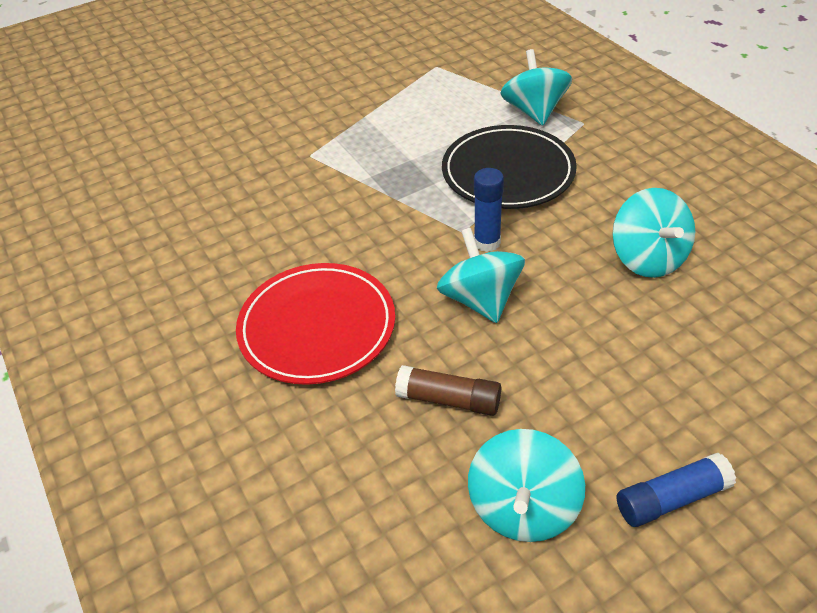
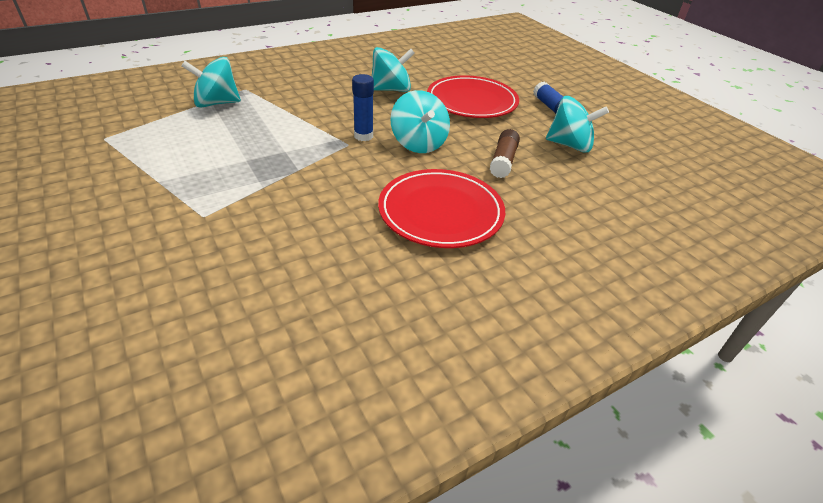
camera: 95 degrees left, 5 degrees down
(480, 299) = (419, 143): turquoise spinning top -> turquoise spinning top turned 90 degrees counterclockwise
(508, 172) = (288, 121): black plate -> none
(649, 364) = (472, 101): none -> red plate

